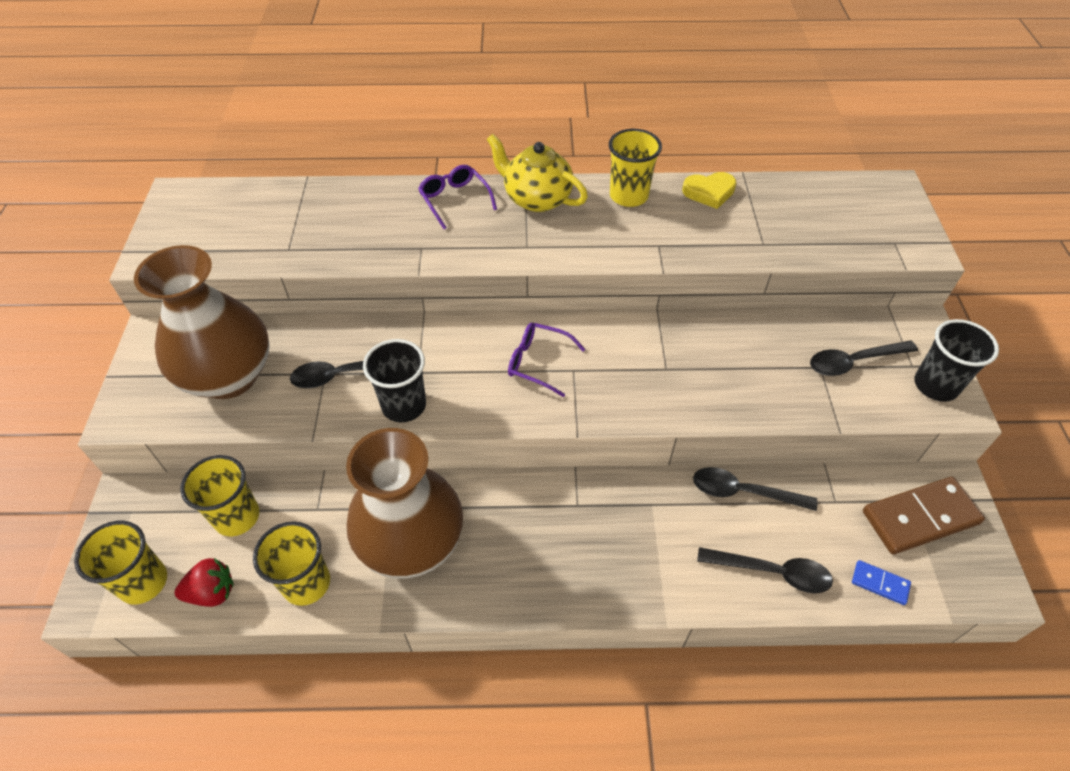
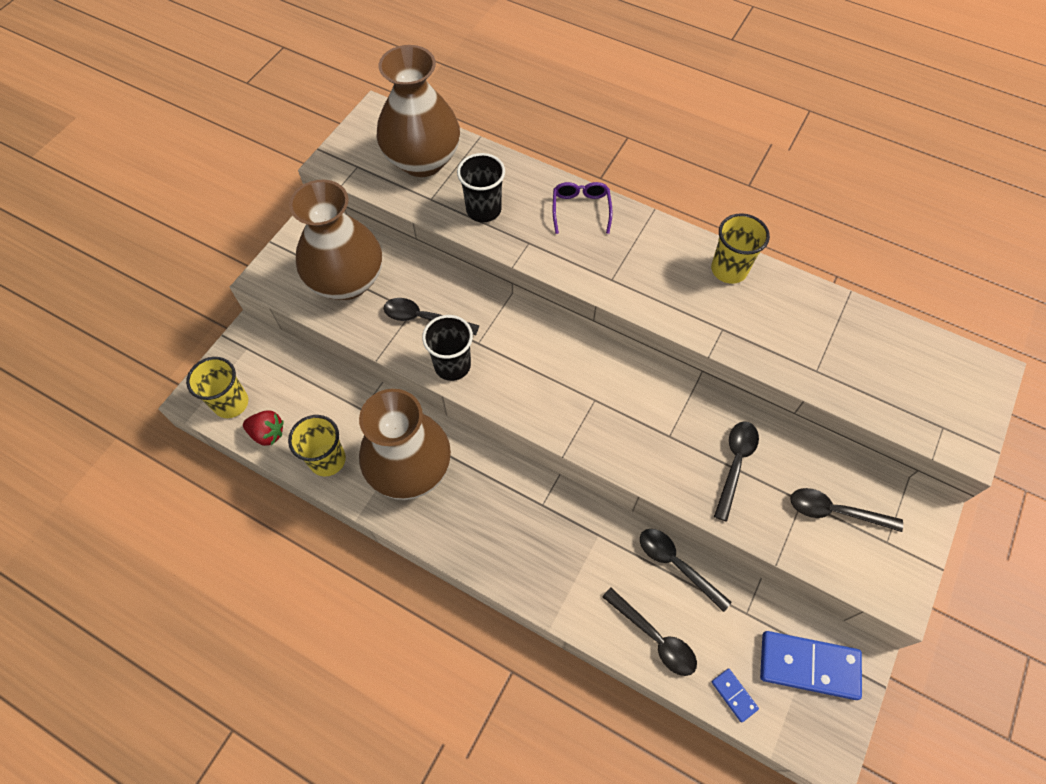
camera: 30 degrees right, 10 degrees up
(237, 517) = (308, 387): yellow cup -> none
(256, 218) = (422, 160): none -> brown vase
(536, 199) = (648, 237): yellow teapot -> none
(538, 362) = (571, 379): purple glasses -> none
(709, 192) = (804, 298): yellow heart -> none
(742, 364) = (735, 464): none -> black spoon
(920, 517) = (808, 665): brown domino -> blue domino
(935, 385) = (894, 570): black cup -> black cup (483, 210)

